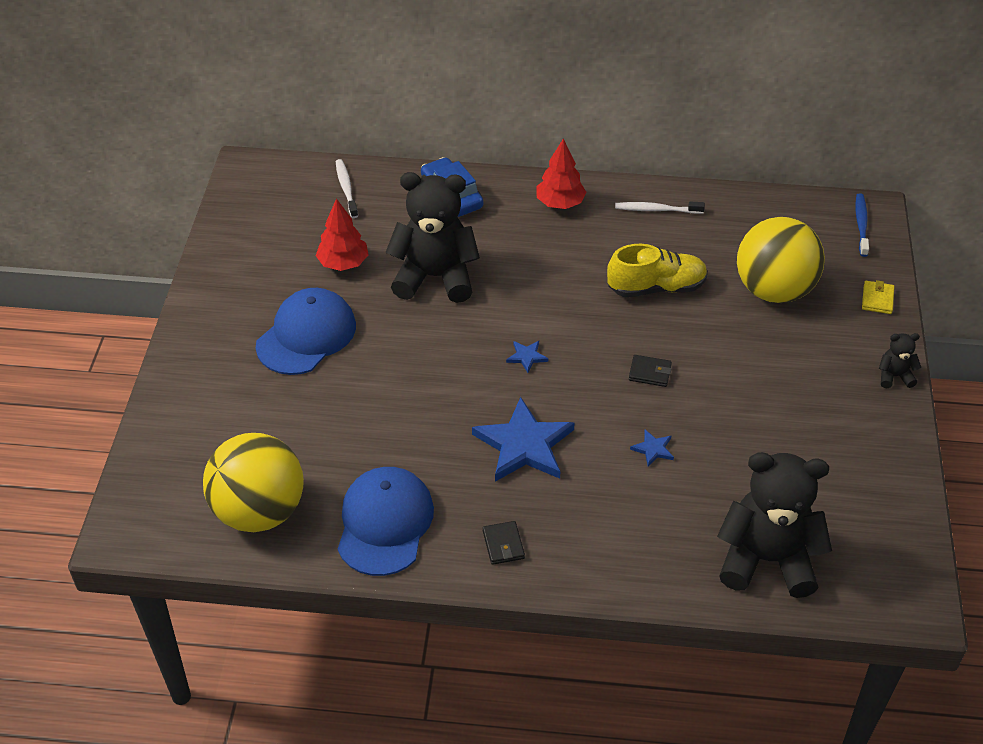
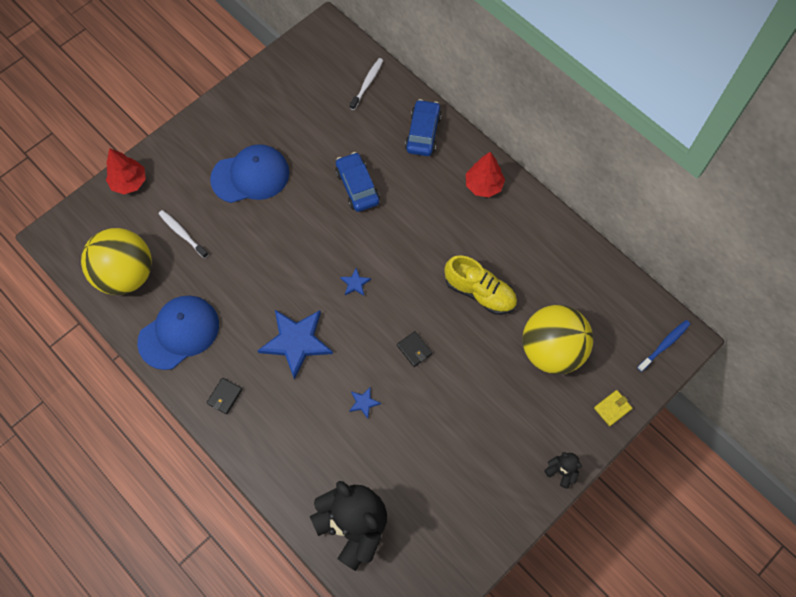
camera: 40 degrees right, 20 degrees up
(343, 263) = (315, 139): red tree -> red tree (129, 182)
(435, 277) = (357, 187): black teddy bear -> blue car
(656, 210) = (539, 234): white toothbrush -> white toothbrush (182, 233)

